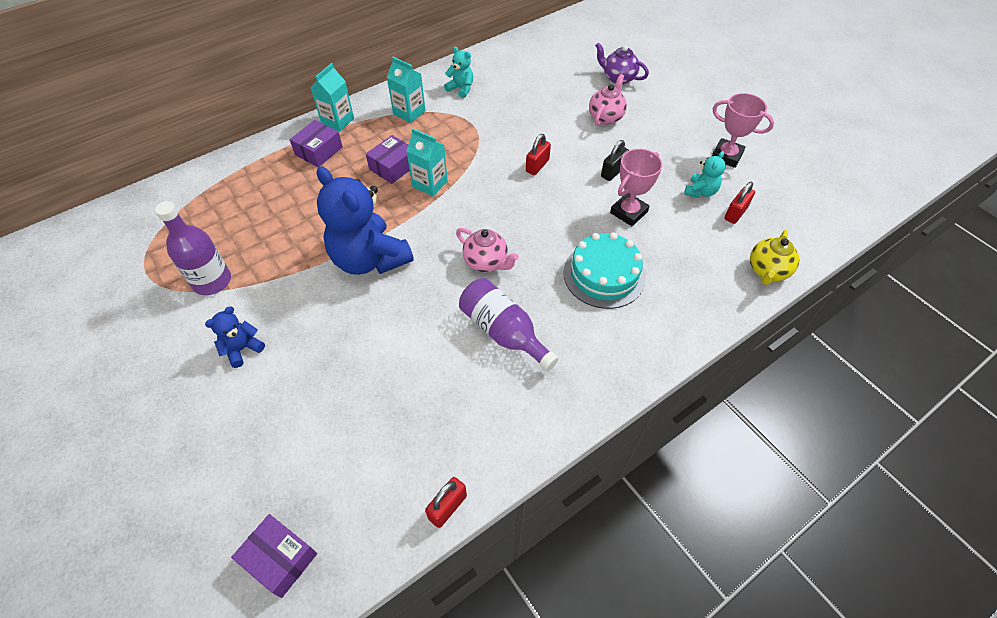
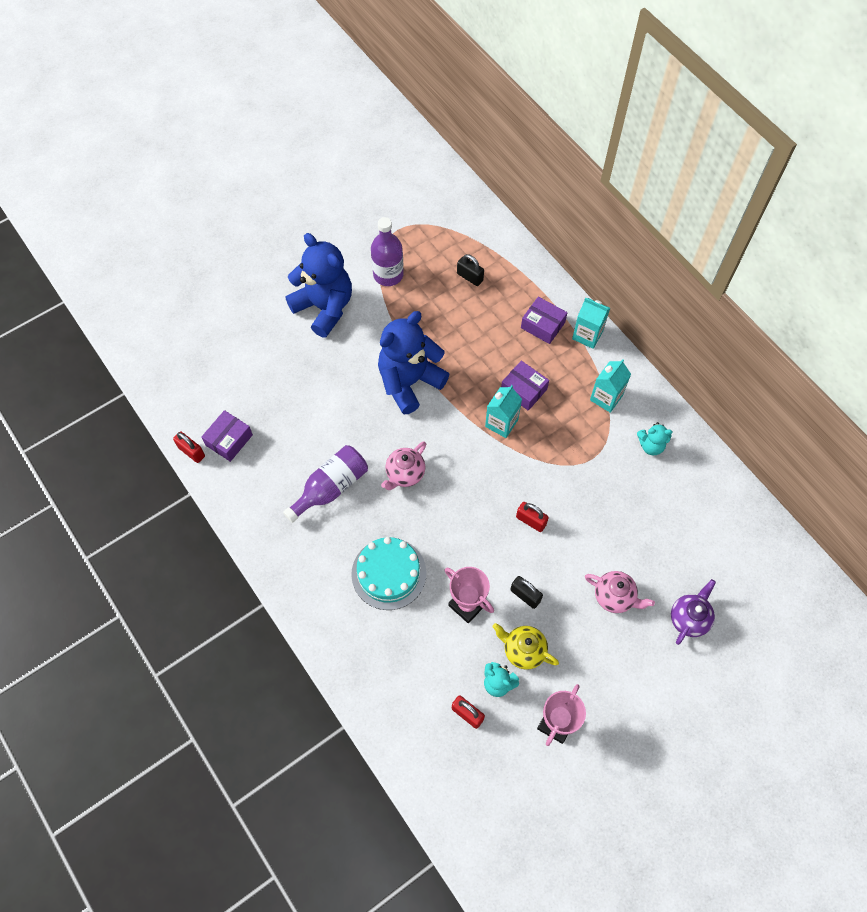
camera: 90 degrees right, 10 degrees up
(240, 206) = (470, 277): none -> black padlock
(242, 349) = (324, 307): blue teddy bear -> blue teddy bear, size x2.20
(280, 559) = (170, 358): purple box -> purple box (229, 440)
(461, 89) = (651, 445): turquoise teddy bear -> turquoise teddy bear turned 60 degrees clockwise
(767, 271) = (390, 728): yellow teapot -> yellow teapot (523, 650)

